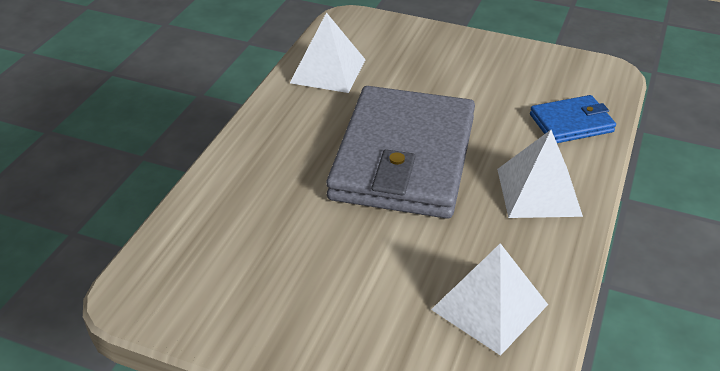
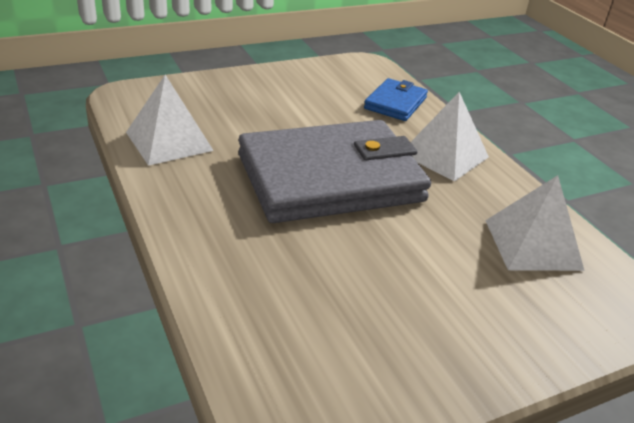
camera: 50 degrees left, 5 degrees down
(404, 158) = (330, 178): grey wallet -> grey wallet turned 75 degrees counterclockwise

